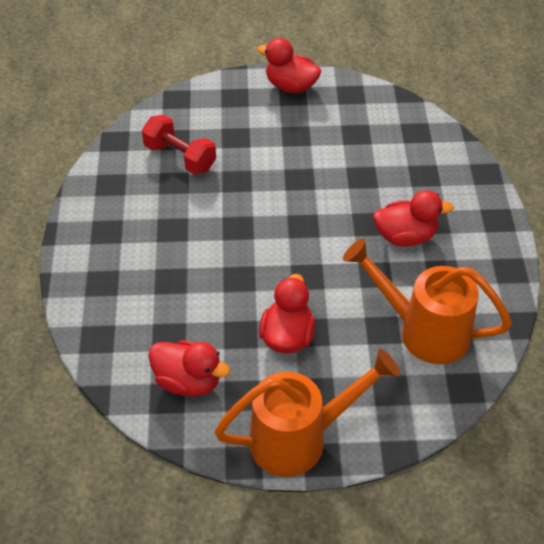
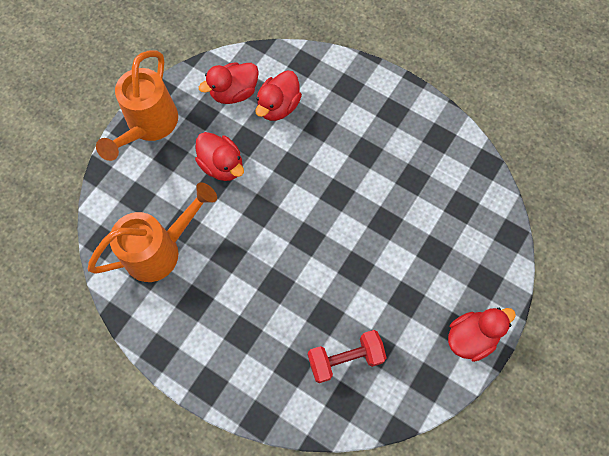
camera: 125 degrees right, 20 degrees up
(180, 157) = (437, 198): red dumbbell -> red dumbbell (345, 359)
(405, 236) = (244, 302): red duck -> red duck (278, 106)

